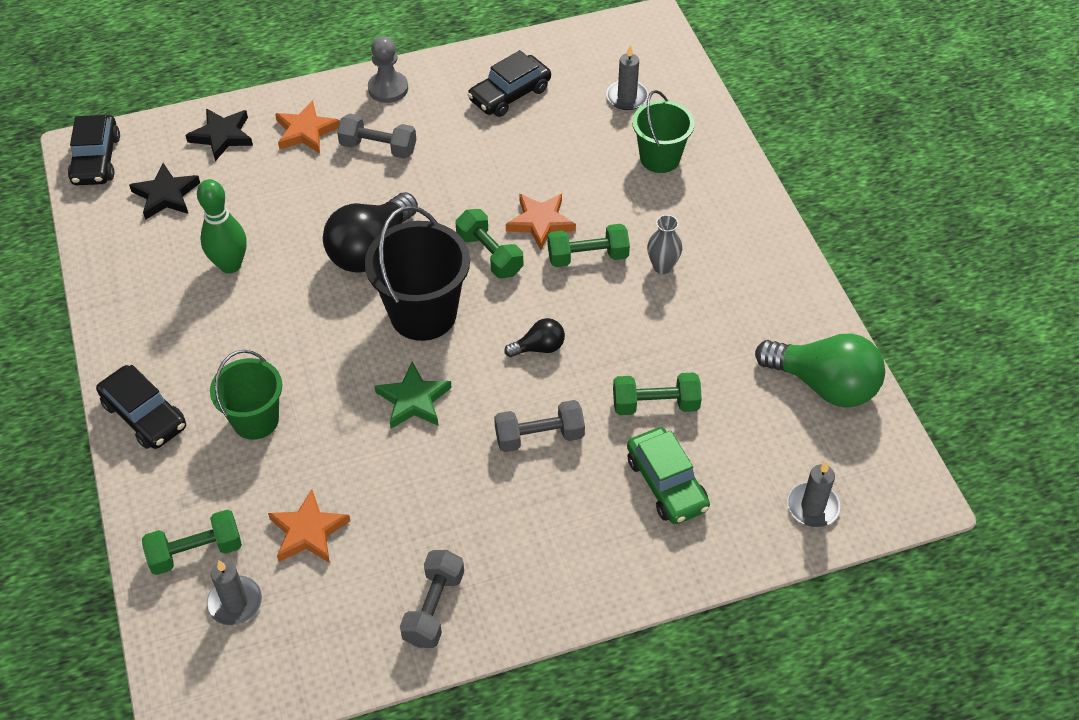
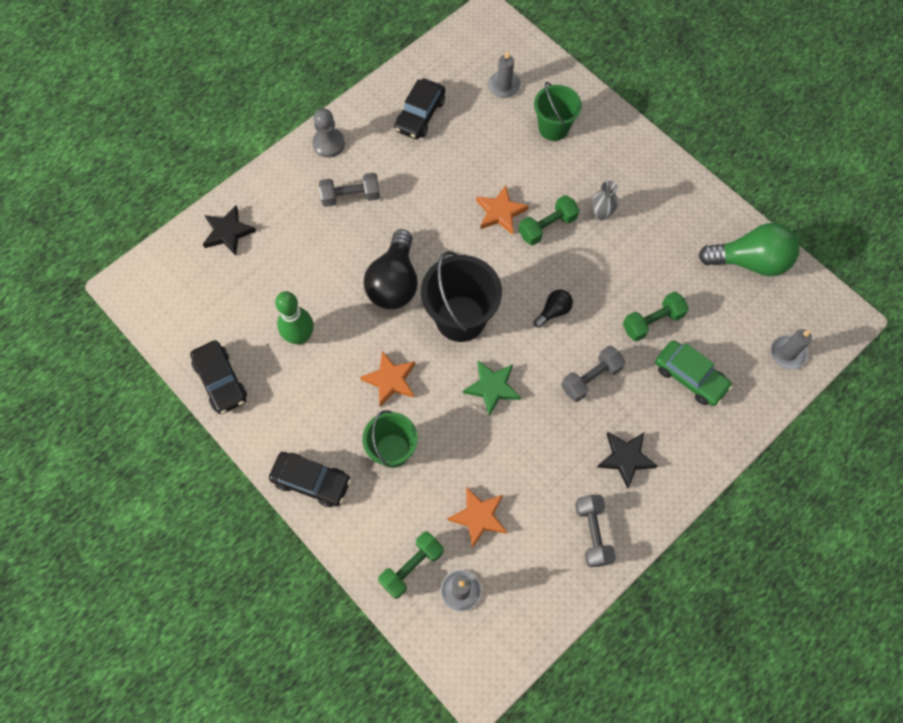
camera: 25 degrees left, 15 degrees up
(96, 159) = (143, 290): black car -> black car (221, 381)
(166, 195) = (216, 299): black star -> black star (625, 458)
(306, 131) = (289, 204): orange star -> orange star (390, 380)
(489, 254) = (479, 252): green dumbbell -> none

